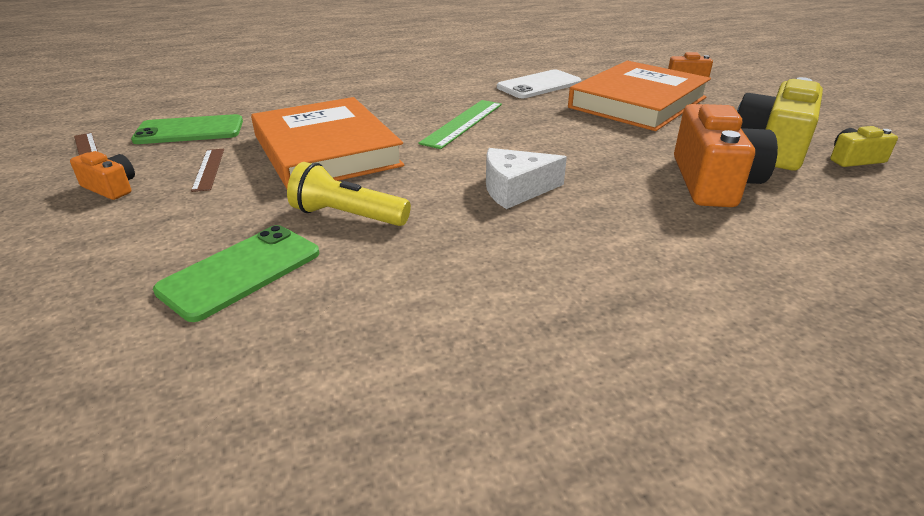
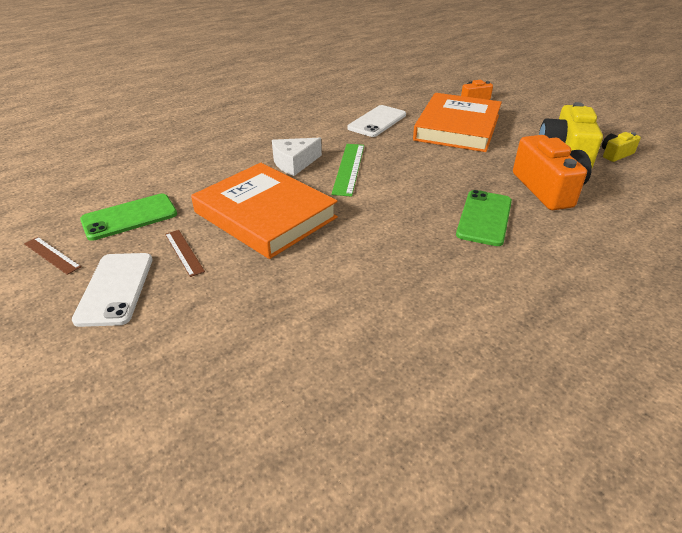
camera: 20 degrees left, 5 degrees up
(111, 188) = (115, 288): orange camera -> white phone
(241, 271) = (296, 336): green phone -> green phone (484, 218)
(347, 216) = (332, 271): yellow flashlight -> none
(515, 189) = (430, 222): white cheese -> white cheese (294, 163)

